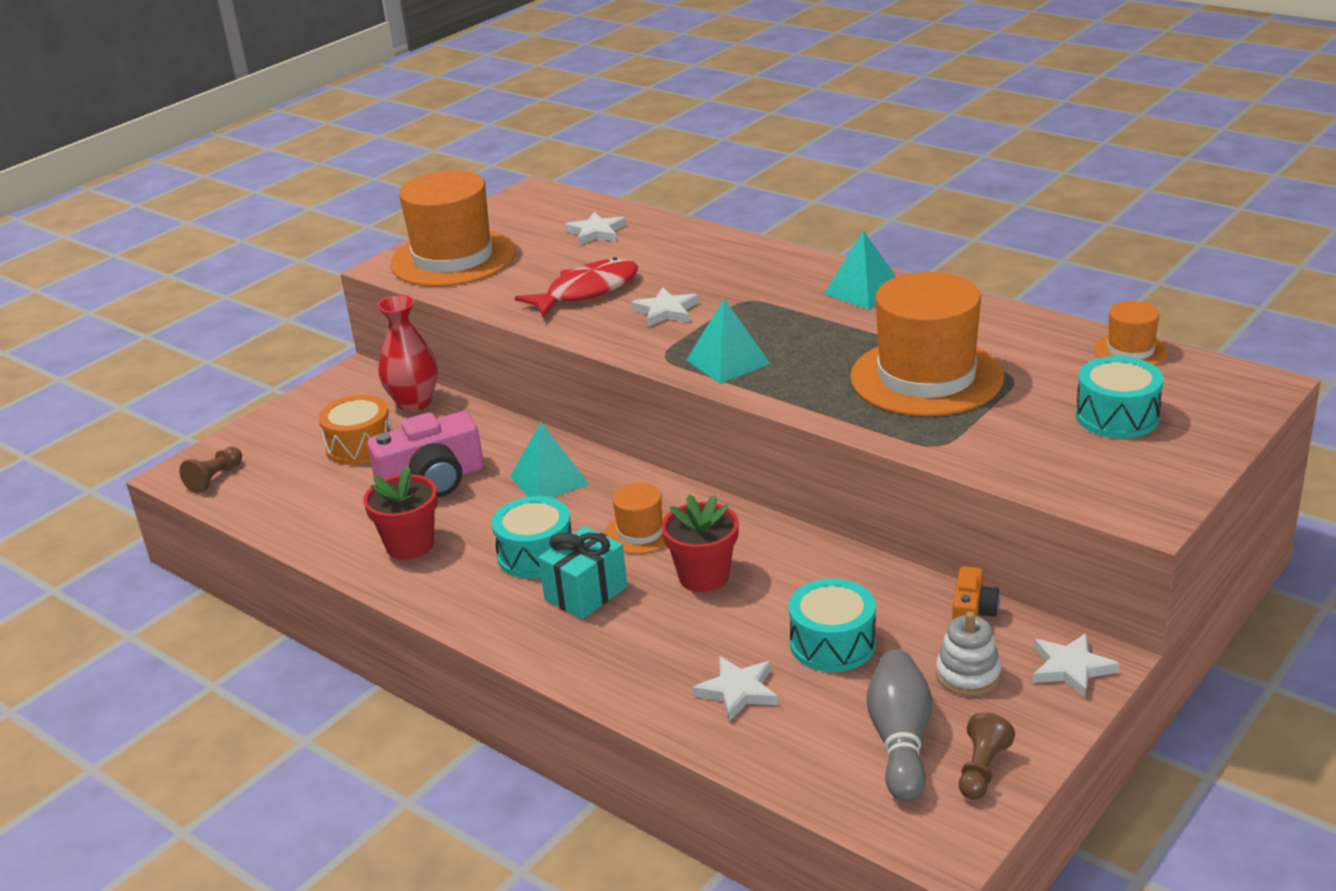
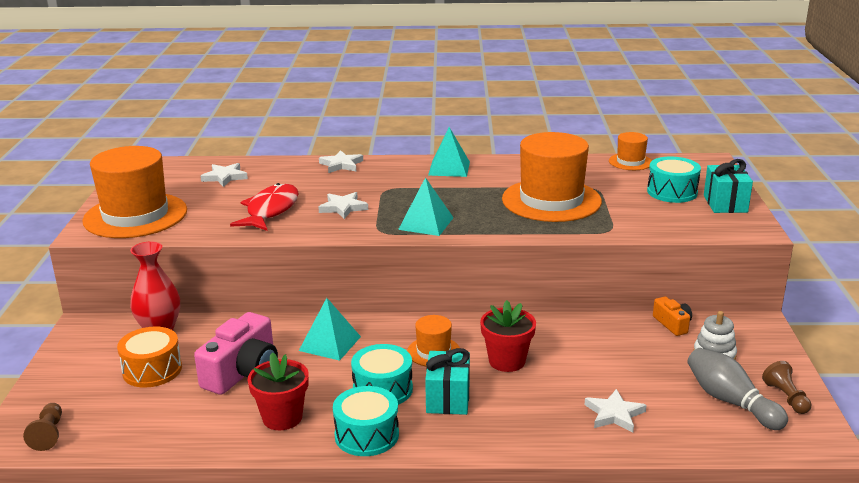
camera: 40 degrees left, 5 degrees down
(832, 643) = (627, 368): turquoise drum -> turquoise drum (366, 435)
(1071, 668) = (754, 332): white star -> white star (341, 165)
(1169, 460) = (725, 204): none -> turquoise gift

